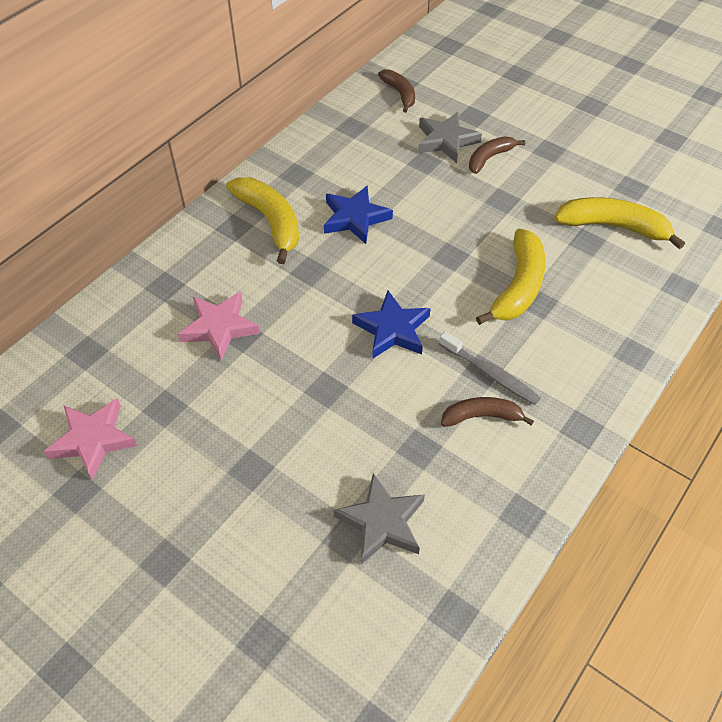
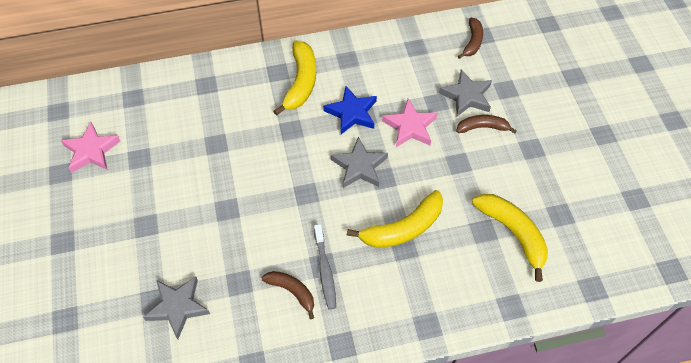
camera: 40 degrees right, 5 degrees up
(219, 327) = (209, 131): pink star -> pink star (410, 127)
(392, 329) = (299, 200): blue star -> none
(417, 260) = (359, 166): none -> grey star

